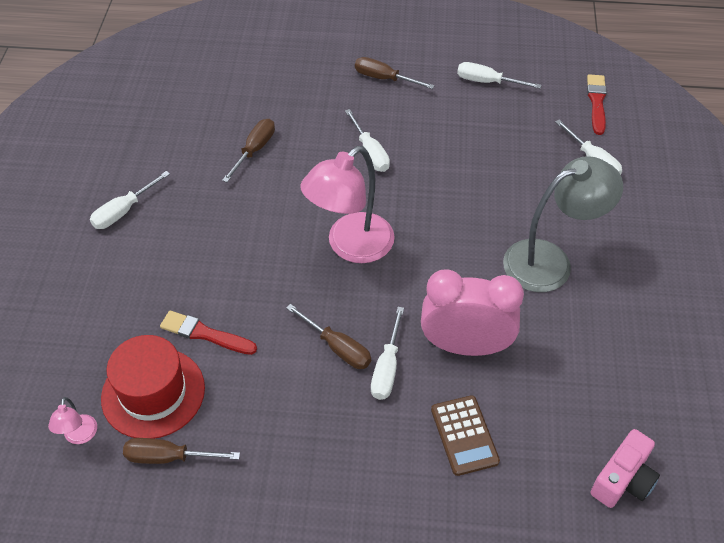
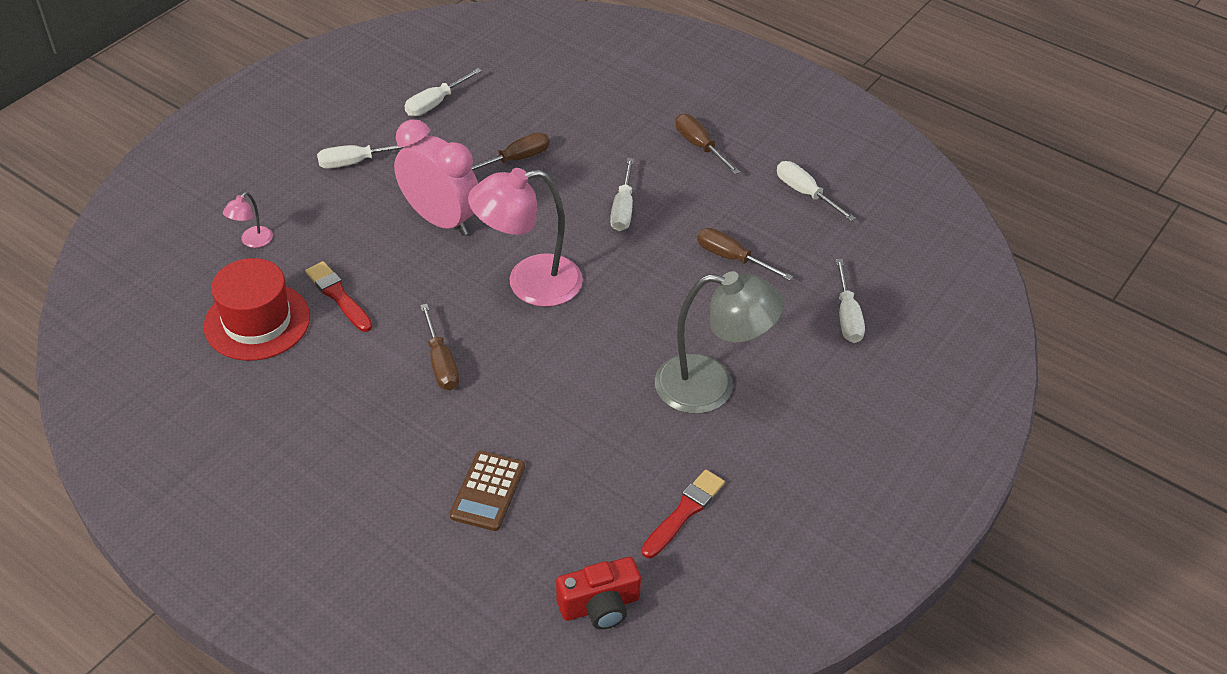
camera: 30 degrees right, 5 degrees down
(79, 436) = (173, 326): pink lamp -> pink lamp (252, 241)
(168, 457) = (228, 377): brown screwdriver -> brown screwdriver (732, 258)
(387, 368) = (469, 401): white screwdriver -> white screwdriver (435, 103)
(465, 346) = (558, 419): pink clock -> pink clock (441, 220)
(596, 102) = (907, 263): red brush -> red brush (684, 512)
(623, 480) = (600, 605): pink camera -> red camera

